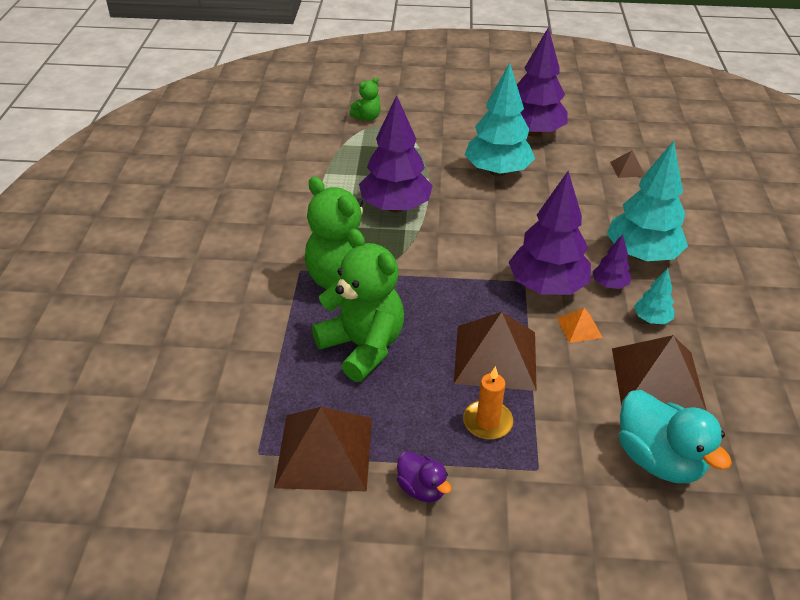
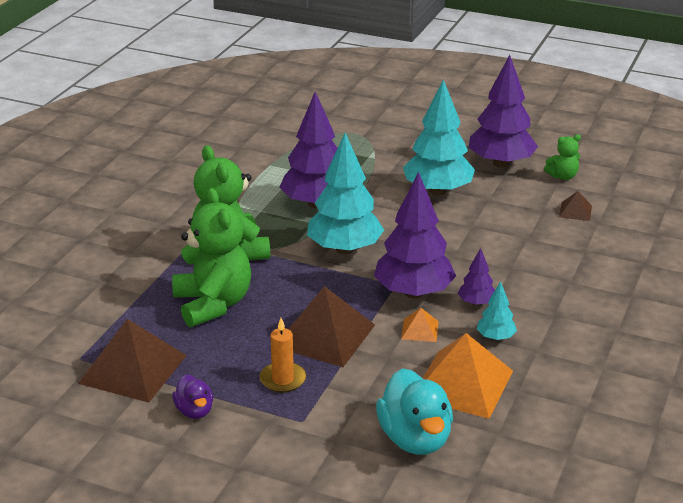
camera: 20 degrees right, 10 degrees down
(367, 118) = (341, 124): green teddy bear -> green teddy bear (562, 176)
(641, 255) = (529, 285): turquoise tree -> turquoise tree (345, 249)
(657, 380) = (462, 383): brown pyramid -> orange pyramid

